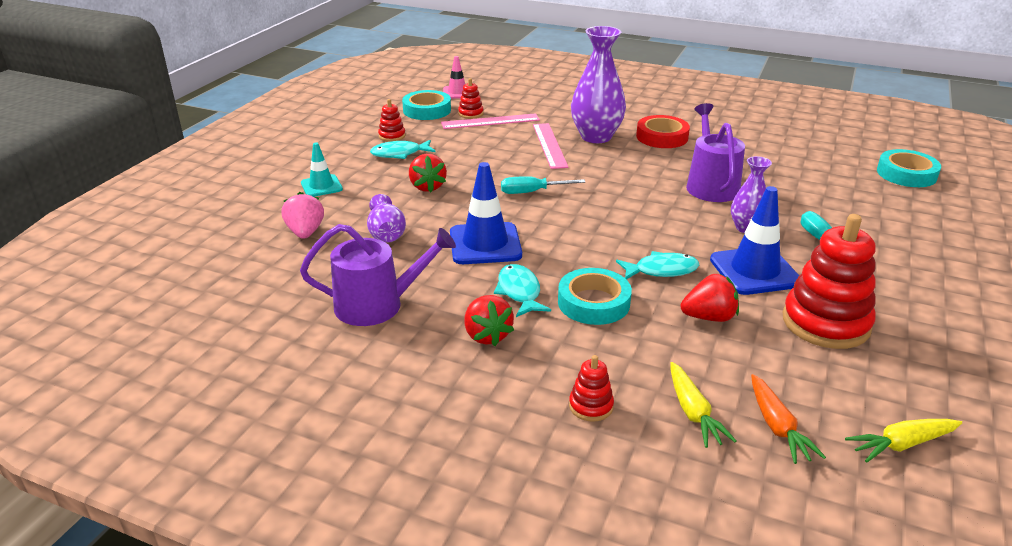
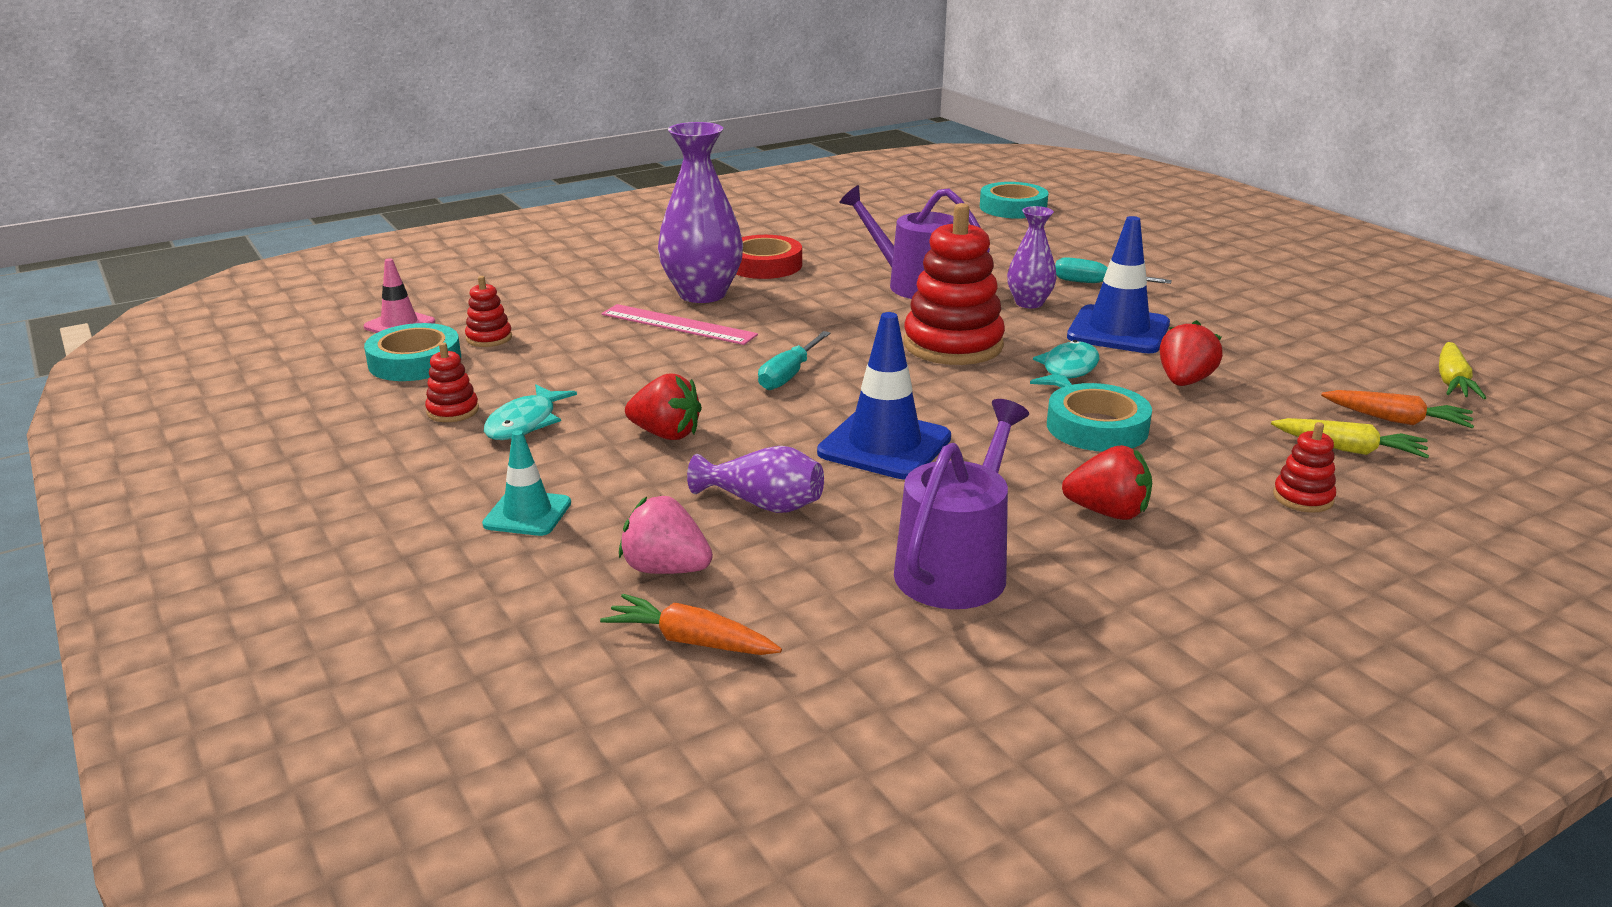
camera: 55 degrees left, 5 degrees down
(253, 259) = (690, 641): none -> orange carrot
(490, 121) = (540, 334): pink ruler -> none
(519, 292) = (1028, 461): turquoise fish -> none
(825, 323) = (1242, 337): red stacking toy -> red stacking toy (953, 345)

